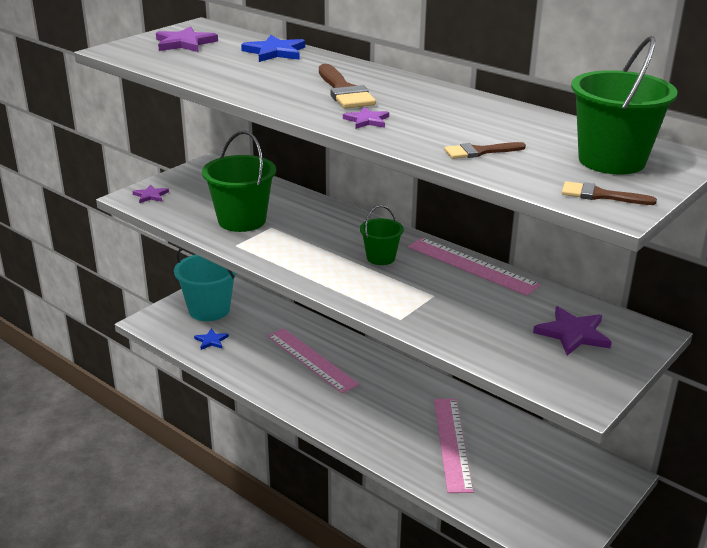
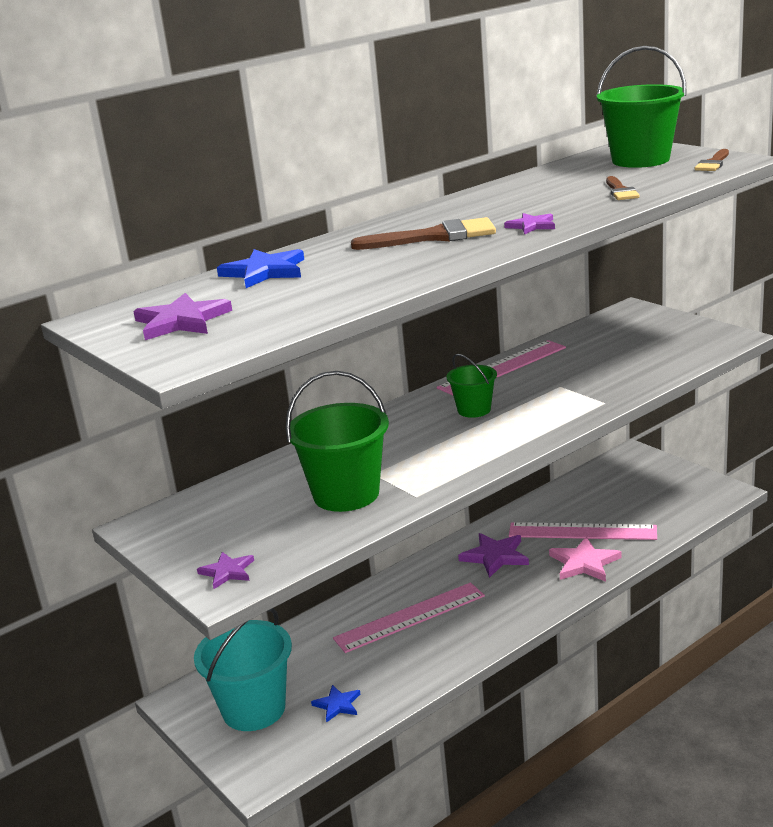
camera: 75 degrees left, 5 degrees down
(399, 446) = (584, 563): none -> pink star
(573, 334) = (633, 335): purple star -> purple star (495, 556)

